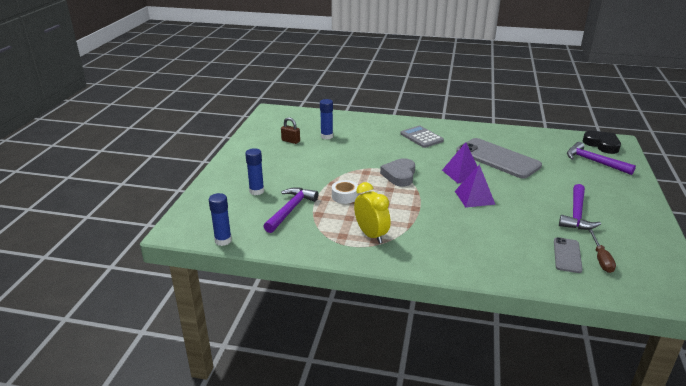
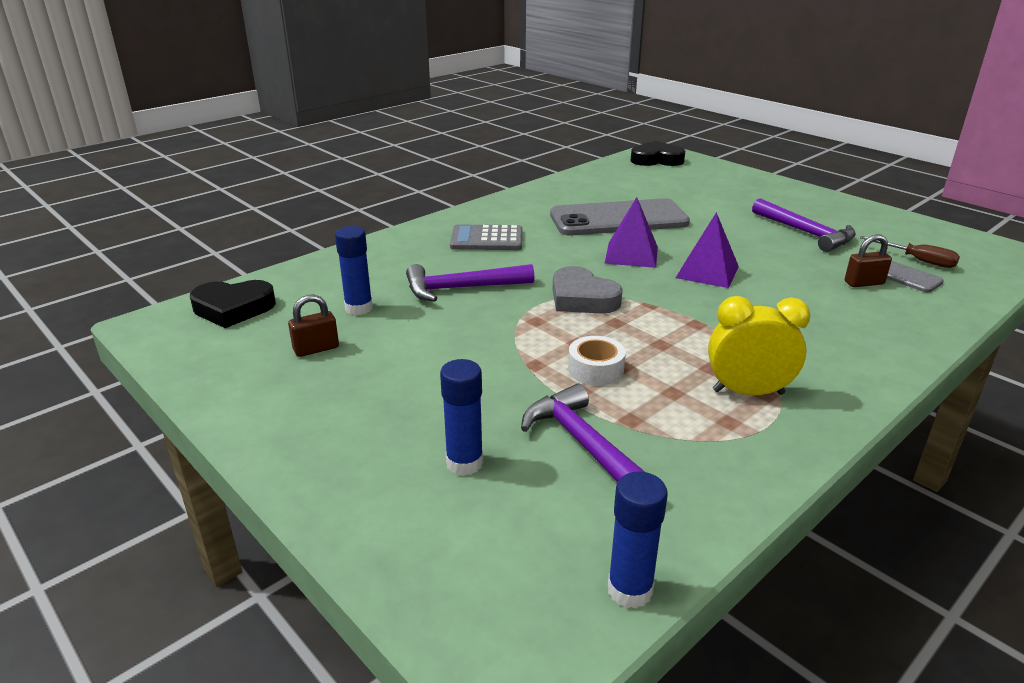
camera: 55 degrees left, 0 degrees up
(297, 117) = (233, 308): none -> black heart
(535, 245) = (864, 283): none -> brown padlock
(594, 161) = (691, 178): purple hammer -> purple hammer (461, 288)

